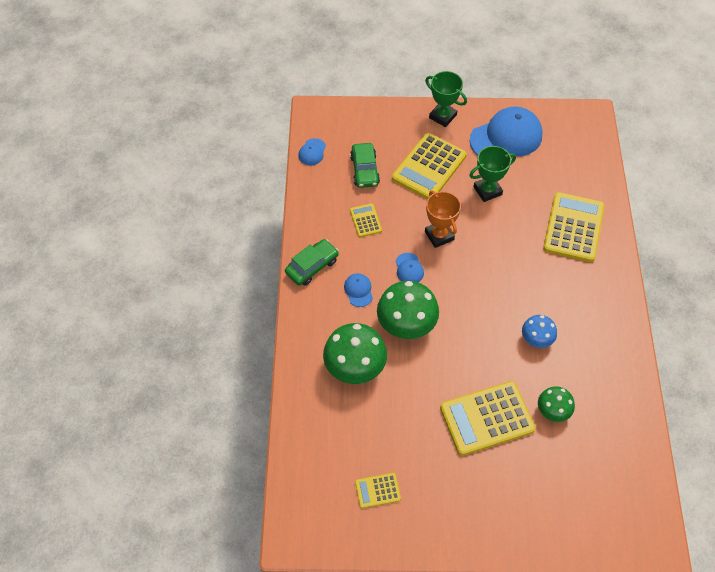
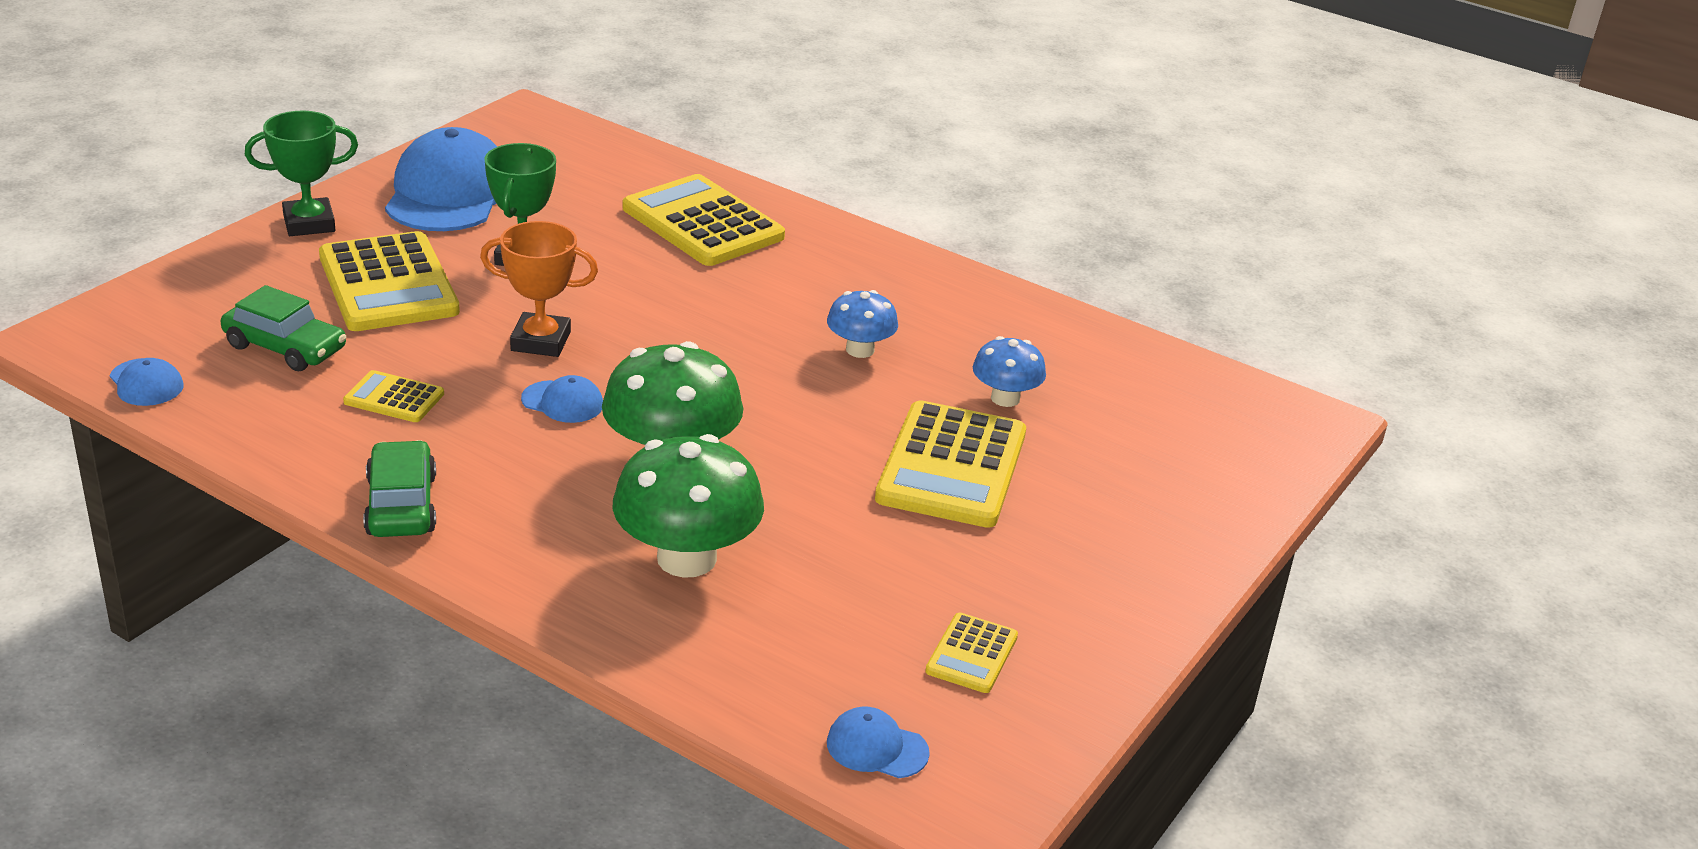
camera: 60 degrees left, 25 degrees down
(358, 290) = (530, 477): blue cap -> blue cap (876, 748)
(553, 411) = (1005, 398): green mushroom -> blue mushroom

